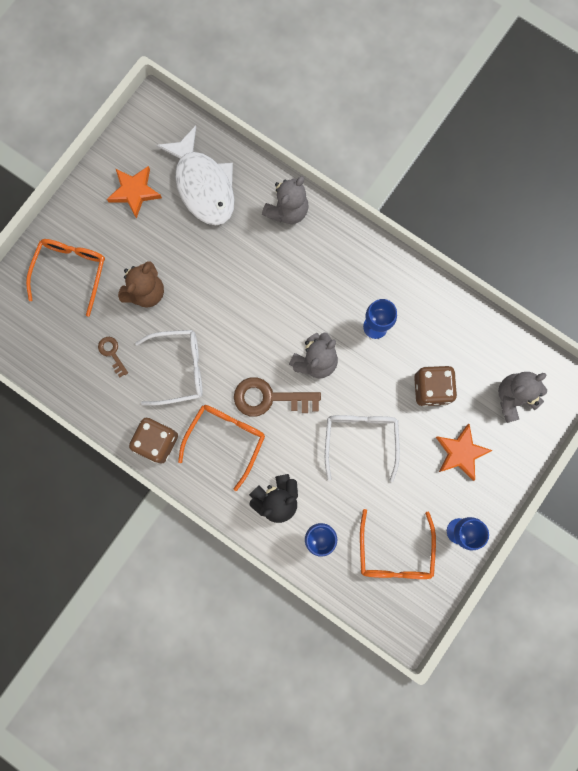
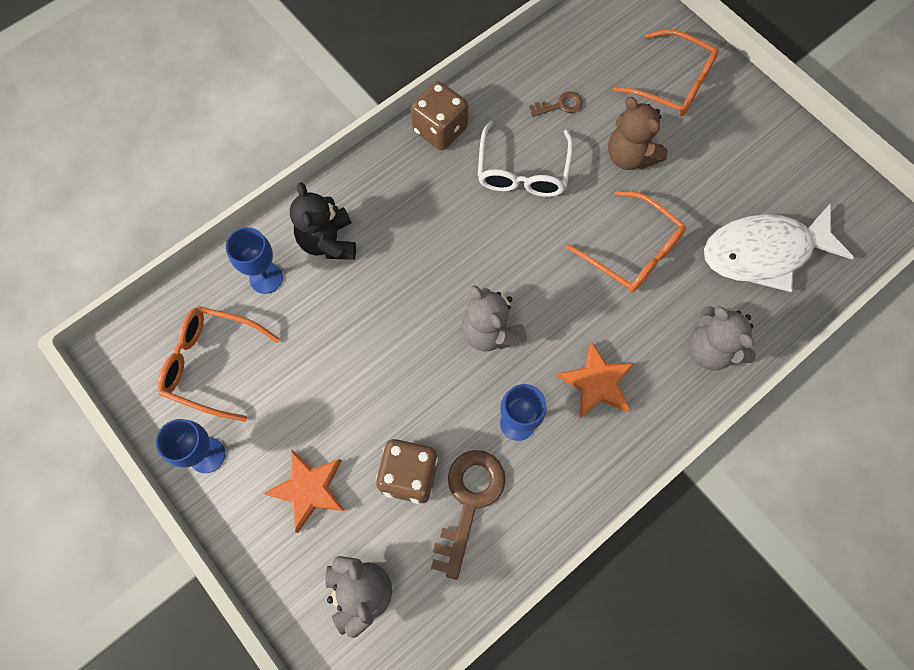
camera: 105 degrees right, 10 degrees down
(134, 192) = (767, 171): orange star -> orange star (597, 383)
(226, 439) = (420, 203): orange glasses -> orange glasses (633, 252)
(269, 398) = (456, 264): brown key -> brown key (469, 501)
(360, 439) = (370, 361): white glasses -> none

